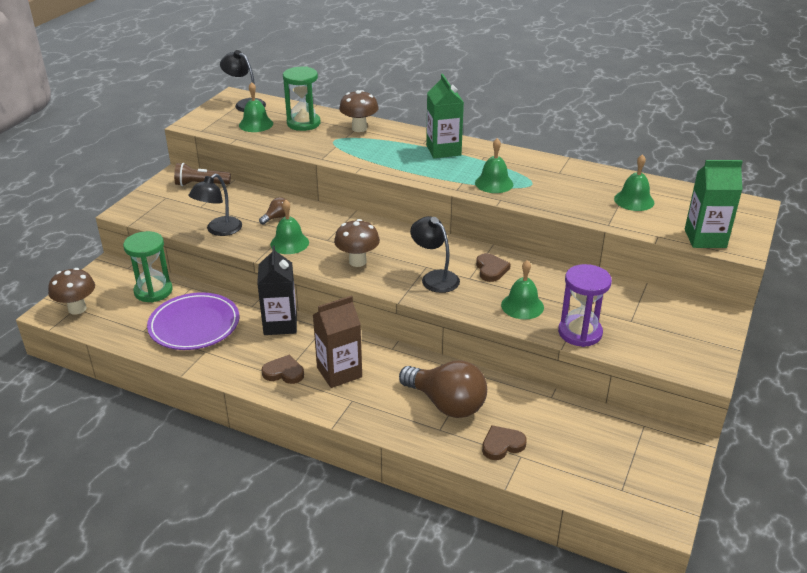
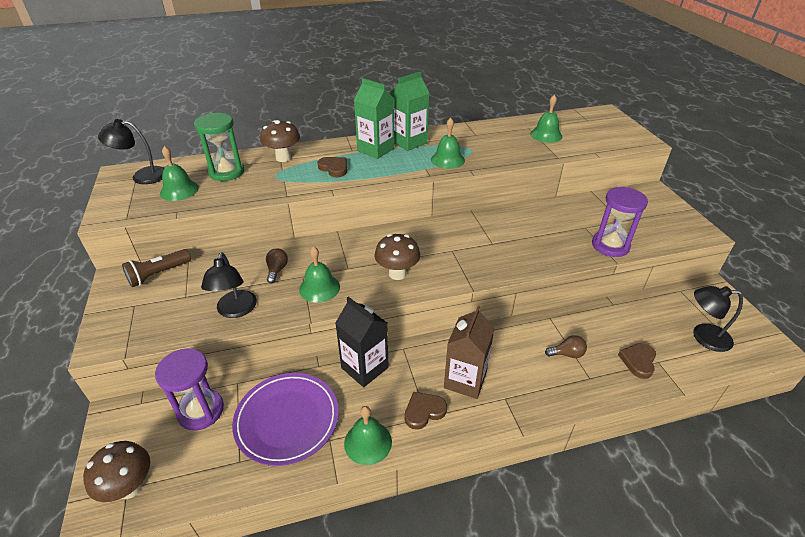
camera: 40 degrees left, 5 degrees up
(153, 291) = (201, 411): green hourglass -> purple hourglass
(435, 278) = (470, 256): black lamp -> black lamp (703, 336)
(446, 404) = (567, 354): brown light bulb -> brown light bulb, size x0.44
(491, 269) = (496, 229): brown heart -> brown heart (334, 168)
(522, 306) = (553, 246): green bell -> green bell (368, 442)
(705, 238) = (618, 142): green carton -> green carton (409, 142)

